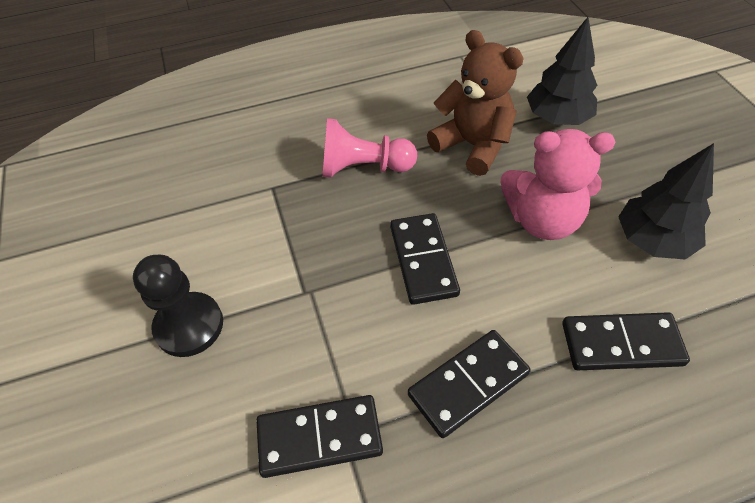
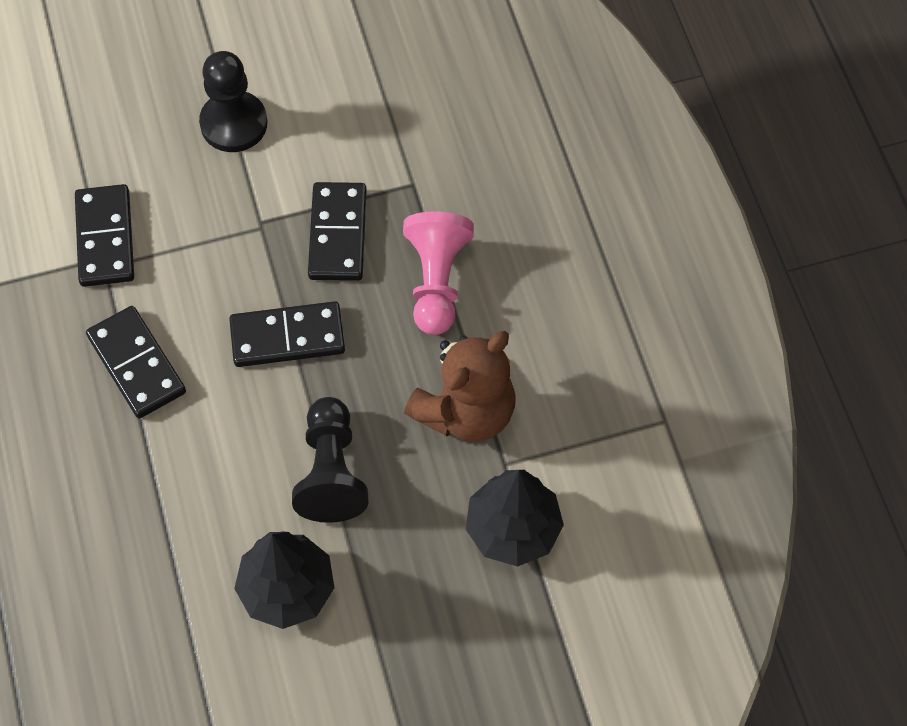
camera: 90 degrees right, 10 degrees up
(542, 220) = (331, 472): pink teddy bear -> black pawn
(621, 344) = (158, 515): black domino -> black domino (337, 234)

